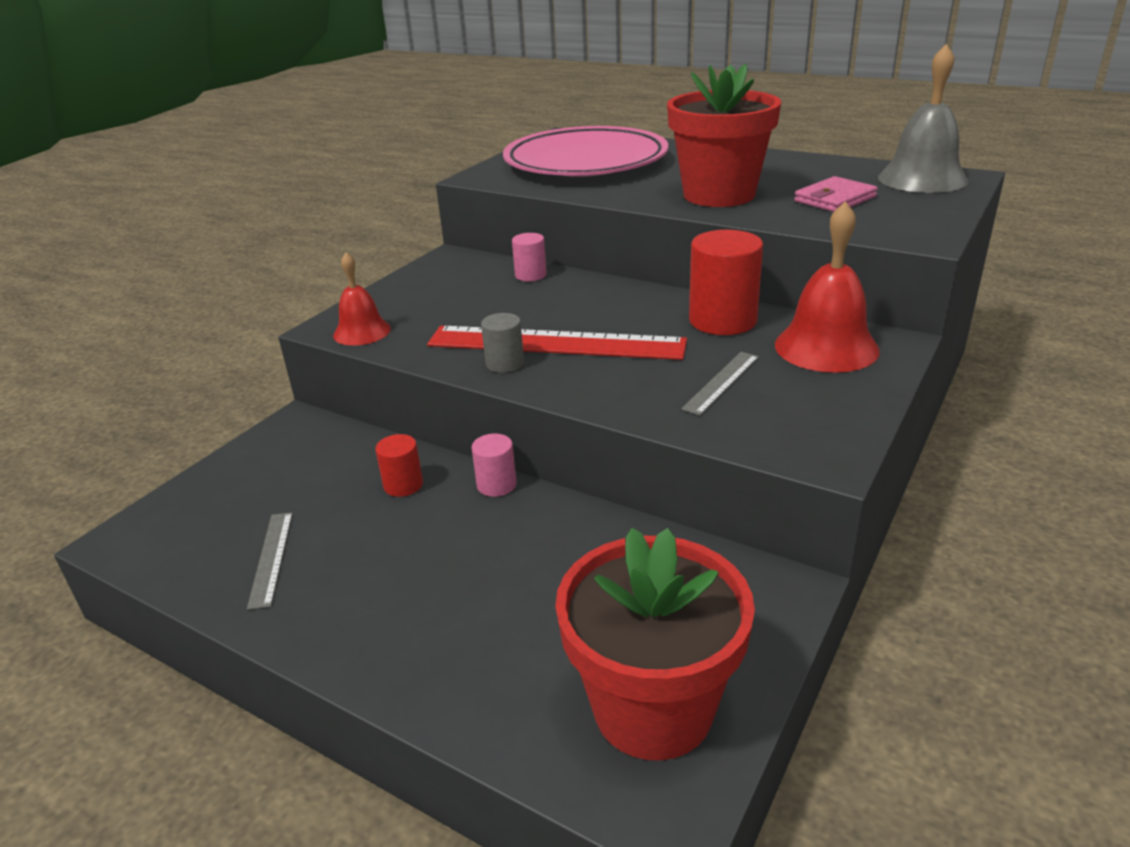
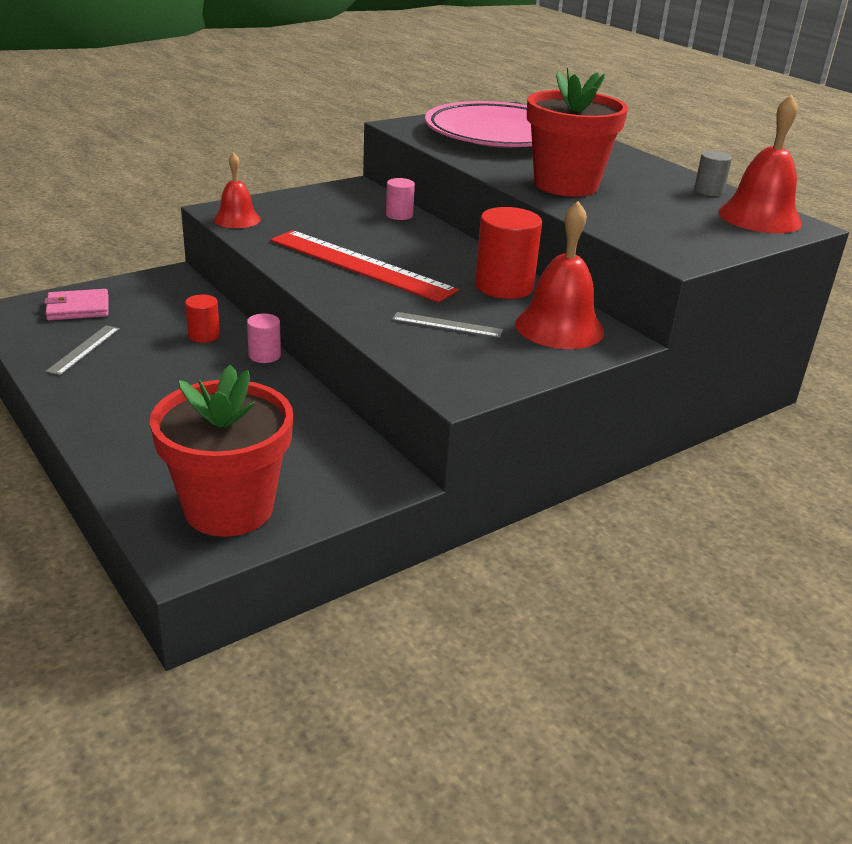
camera: 20 degrees right, 0 degrees up
(505, 363) = (309, 267): grey cylinder -> grey cylinder (708, 191)
(721, 382) = (447, 325): grey ruler -> grey ruler turned 45 degrees clockwise
(835, 199) = (656, 212): pink wallet -> pink wallet (78, 308)
(922, 179) = (759, 217): grey bell -> red bell

